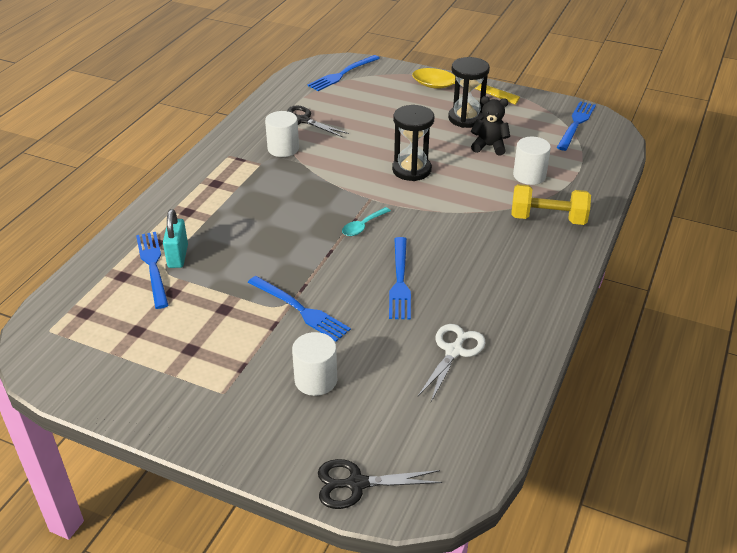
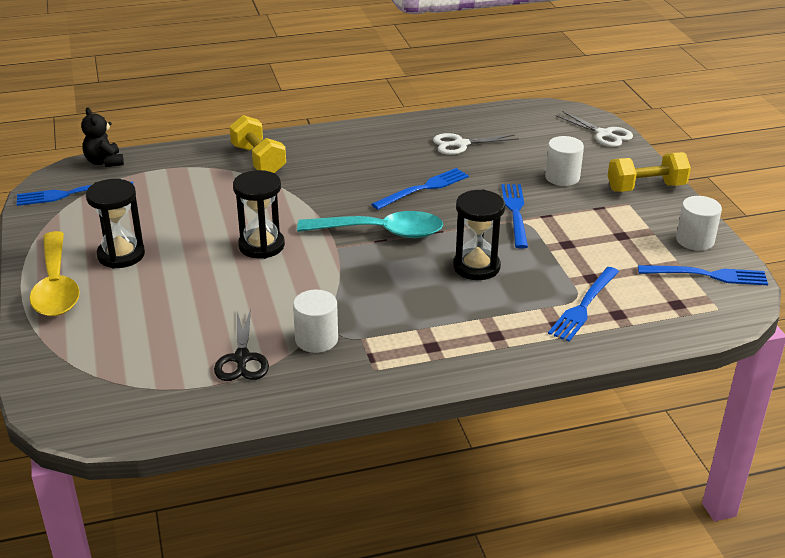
camera: 130 degrees left, 5 degrees down
(178, 256) = (554, 301): turquoise padlock -> none
(227, 428) = (646, 187): none -> yellow dumbbell
(262, 245) = (476, 267): none -> black hourglass
(342, 74) = (89, 389): blue fork -> blue fork (707, 275)
(356, 484) = (604, 134): black scissors -> white scissors
(363, 226) = (381, 232): turquoise spoon -> turquoise spoon, size x2.15
(489, 146) = (167, 222): black teddy bear -> black teddy bear (104, 162)
(529, 175) = (199, 187): white cylinder -> white cylinder (695, 240)

